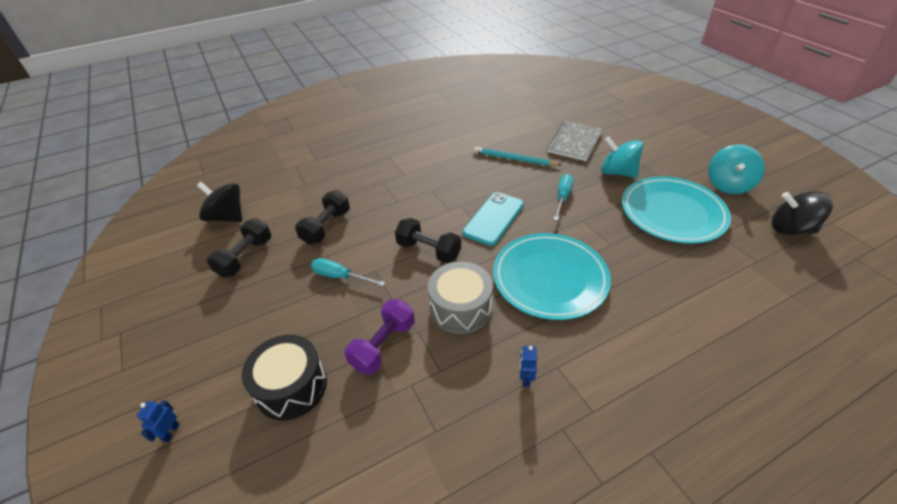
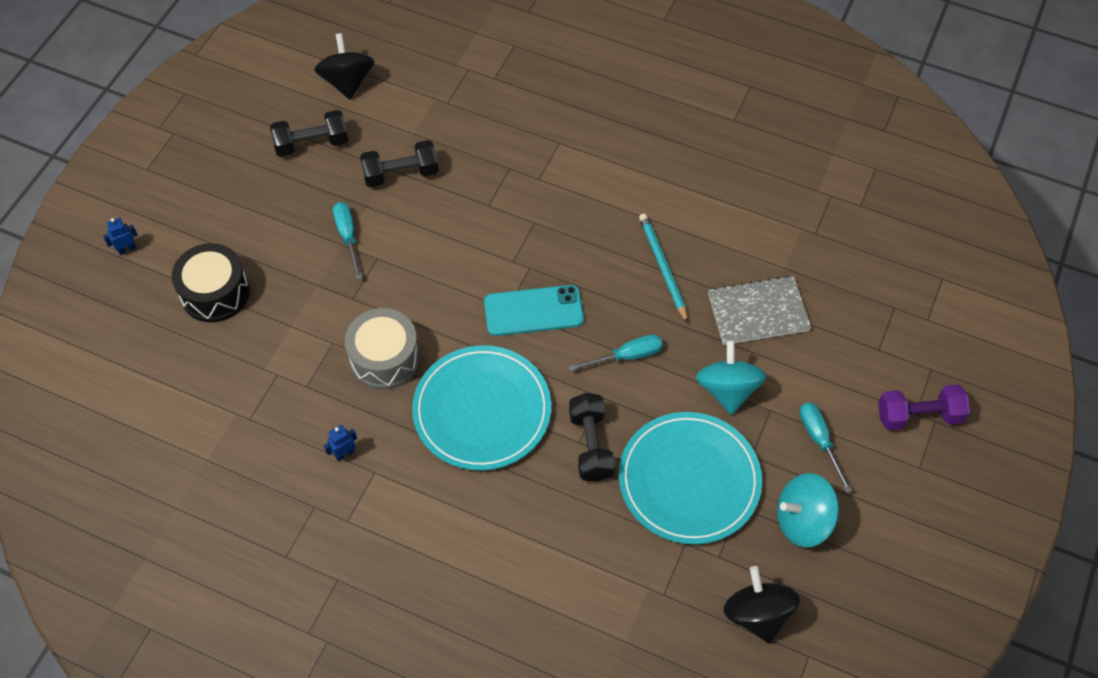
camera: 50 degrees right, 15 degrees up
(383, 345) = (300, 327): purple dumbbell -> purple dumbbell (919, 416)
(428, 250) = (438, 284): black dumbbell -> black dumbbell (590, 445)
(675, 158) = (819, 441): none -> turquoise screwdriver

